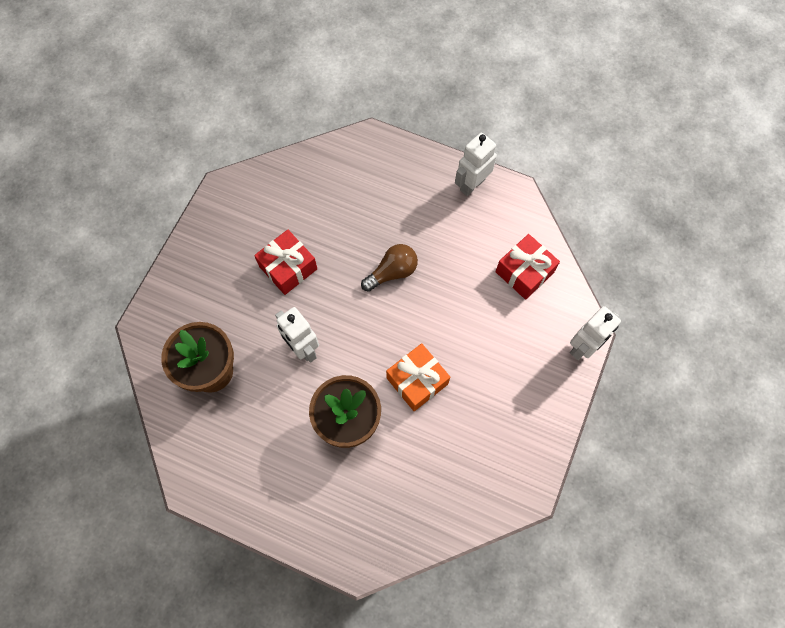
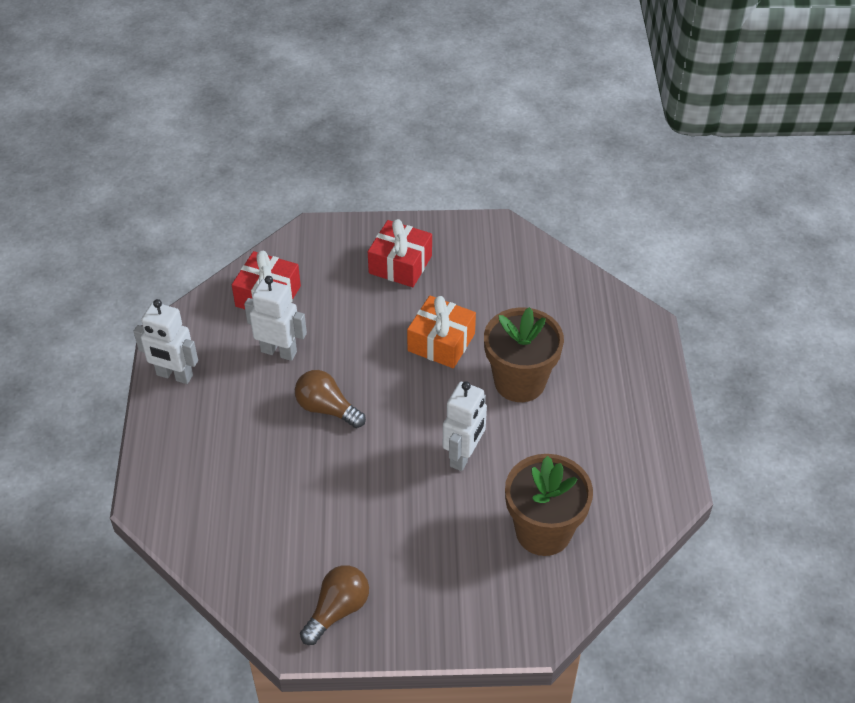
camera: 115 degrees left, 20 degrees down
(229, 218) = (337, 610): none -> brown light bulb
(288, 268) = (373, 512): red gift -> red gift (400, 264)
(583, 347) = (330, 229): white robot -> white robot (279, 351)

